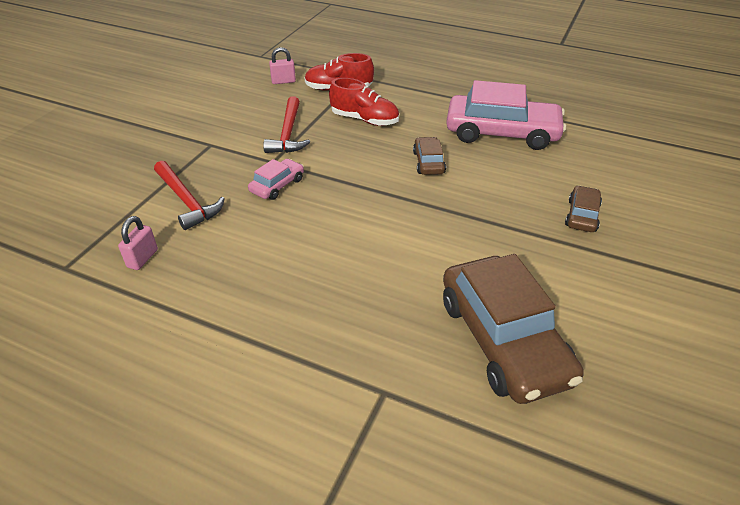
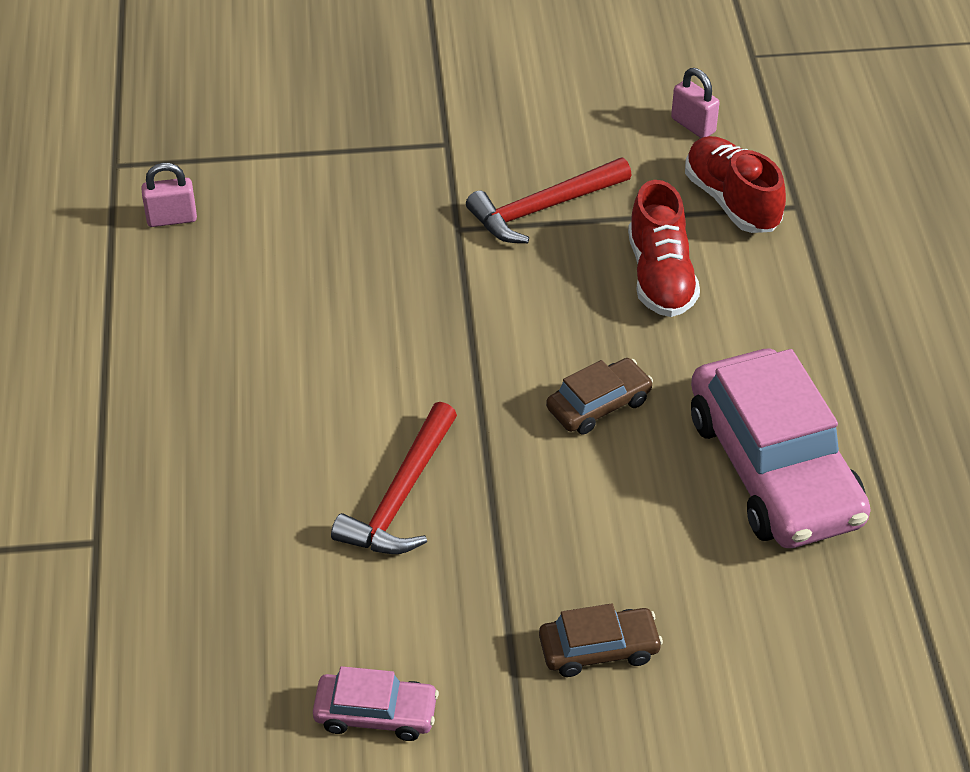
camera: 60 degrees right, 5 degrees up
(187, 201) = (303, 194): red hammer -> red hammer (400, 497)
(277, 185) = (405, 262): pink car -> pink car (376, 714)
(503, 340) = (248, 629): brown car -> none

